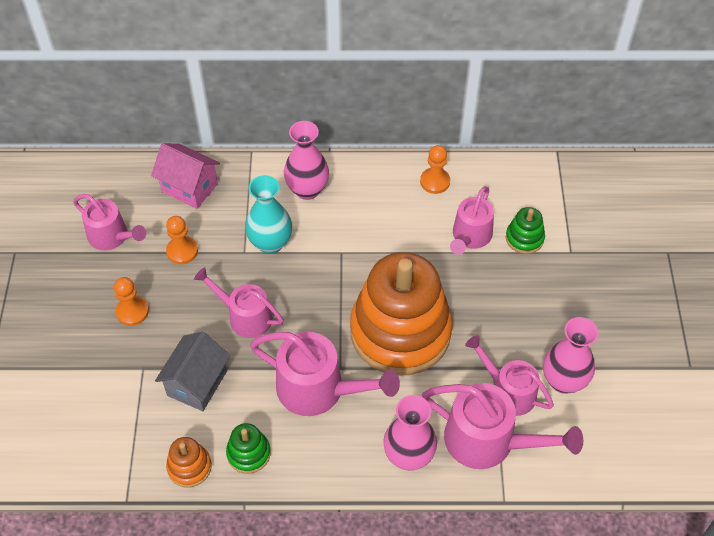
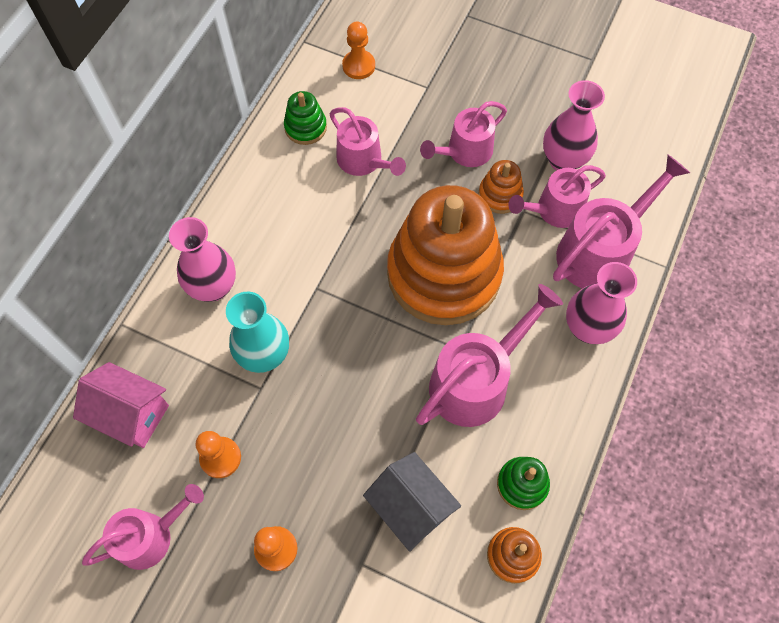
camera: 65 degrees left, 10 degrees up
(189, 187) = (132, 415): pink house -> pink house turned 60 degrees clockwise
(245, 317) = (348, 421): pink watering can -> pink watering can (465, 152)
(435, 181) = (277, 161): orange pawn -> orange pawn (358, 66)
(498, 345) = (500, 195): none -> orange stacking toy
(524, 238) = (391, 116): green stacking toy -> green stacking toy (305, 127)

